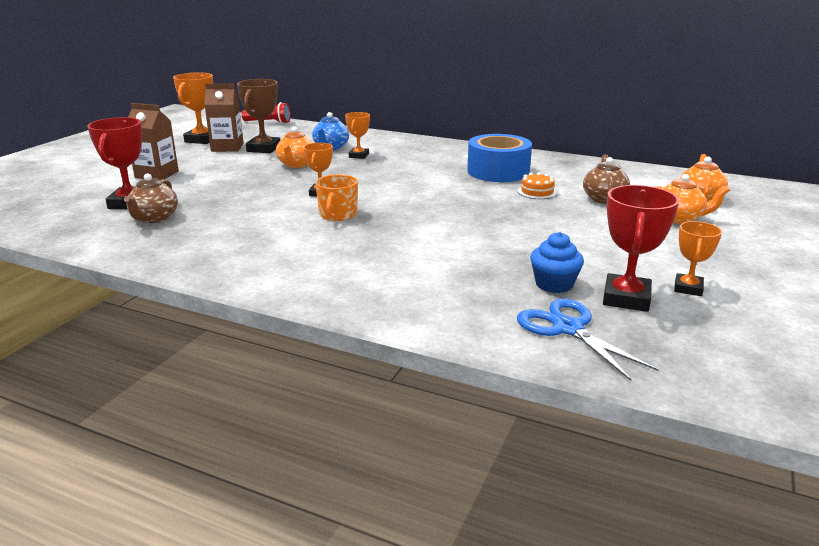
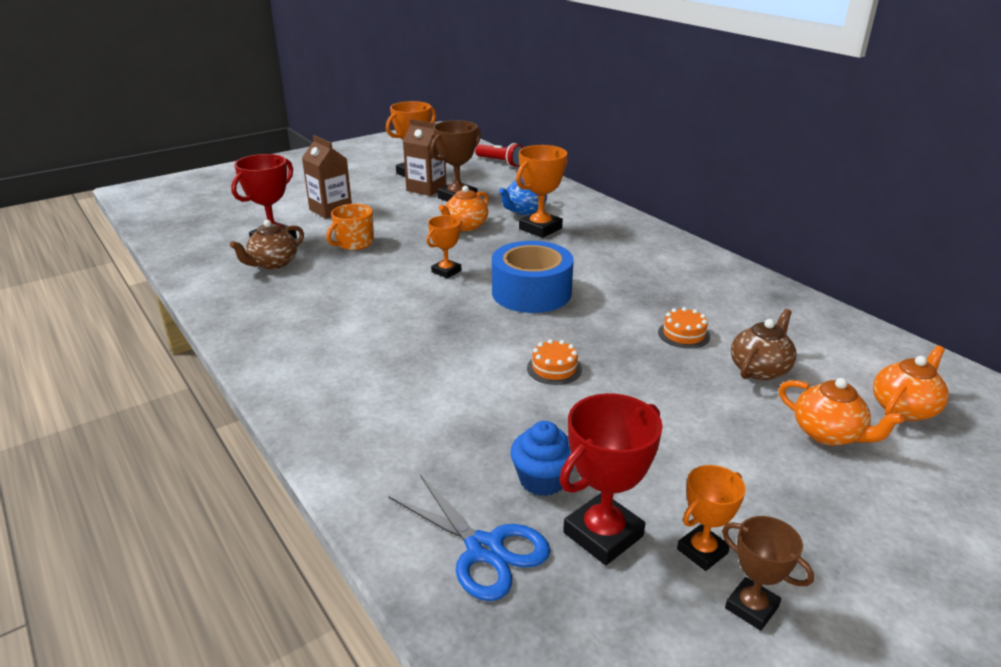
camera: 30 degrees right, 5 degrees up
(337, 215) = (430, 305): orange mug -> orange mug (354, 243)
(358, 156) = (540, 229): orange trophy -> orange trophy, size x1.63
(480, 228) = (554, 368): none -> orange cake
(498, 171) = (671, 290): blue tape -> blue tape (531, 292)
(568, 328) = (484, 549): blue scissors -> blue scissors turned 135 degrees clockwise
(744, 303) = (751, 607): none -> brown trophy

